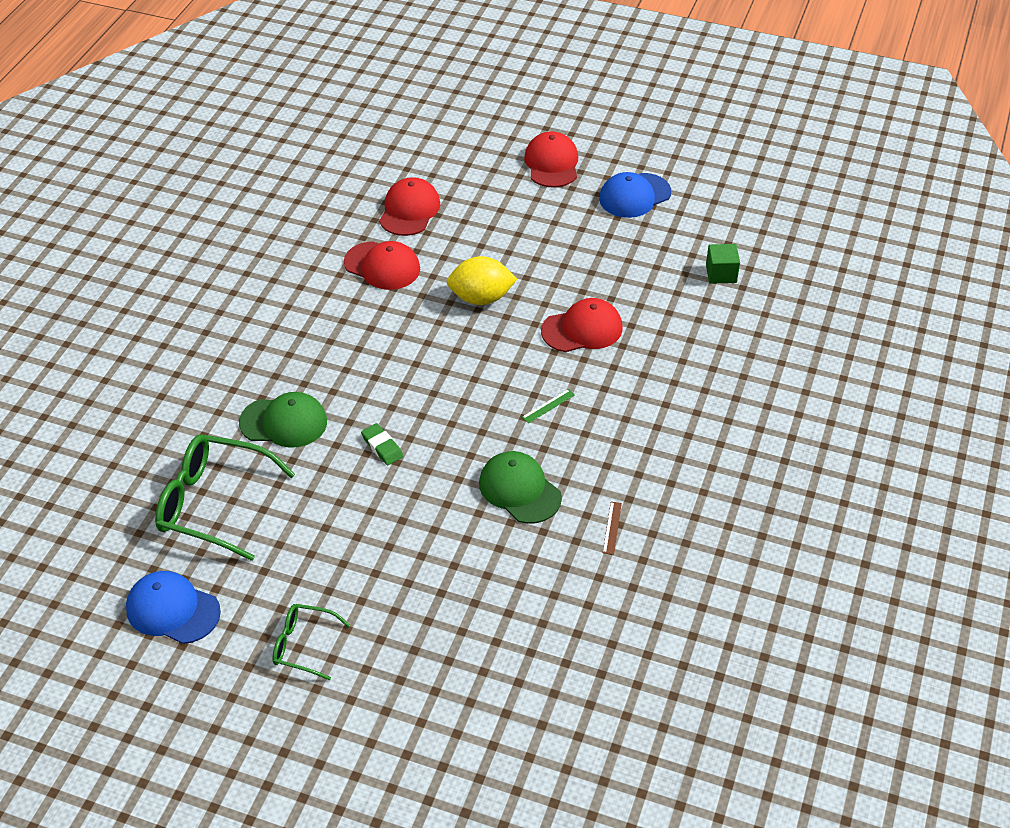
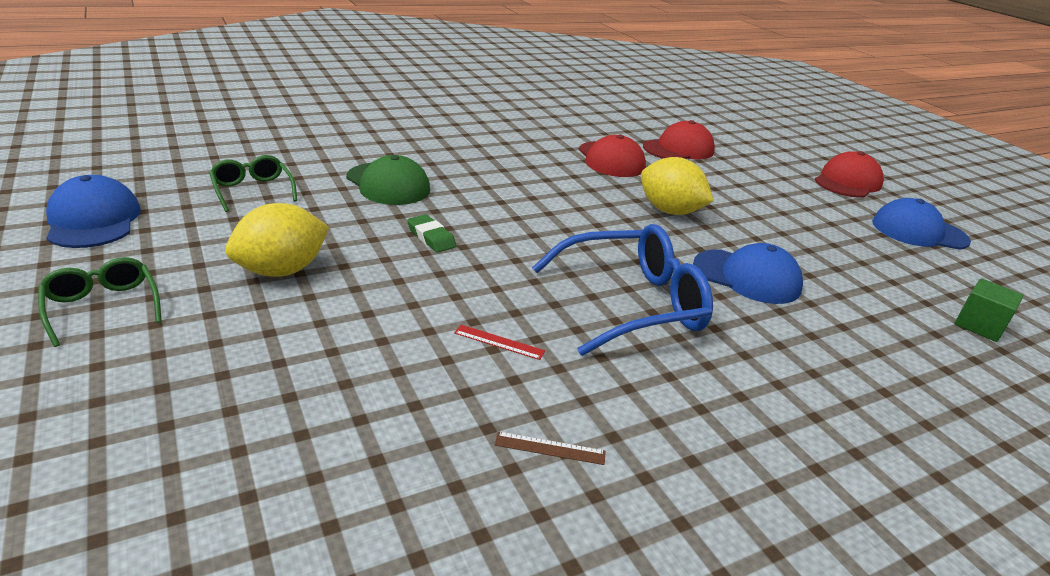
camera: 40 degrees right, 15 degrees down
(214, 504) = (253, 191): green glasses -> green glasses, size x0.55
(346, 544) = (281, 270): none -> yellow lemon
(382, 447) = (431, 237): green eraser -> green eraser turned 45 degrees counterclockwise
(519, 490) = (499, 342): green cap -> red ruler
(548, 406) = (631, 304): green ruler -> blue glasses
(582, 329) = (747, 277): red cap -> blue cap
(612, 528) = (550, 448): brown ruler -> brown ruler turned 45 degrees clockwise

